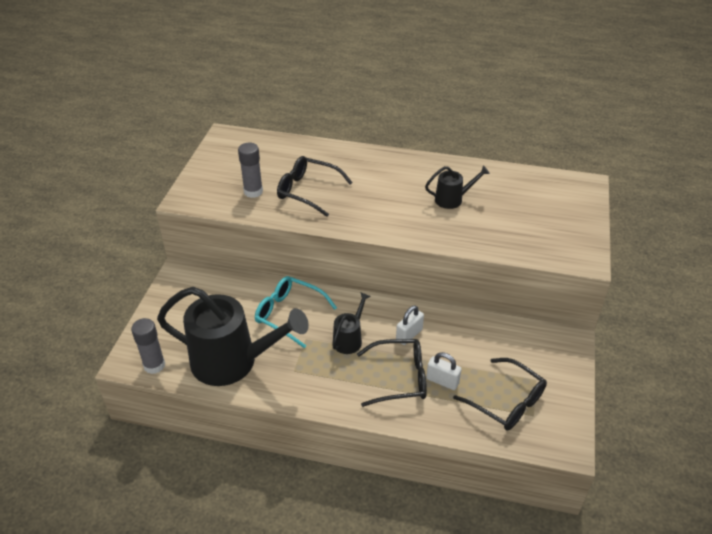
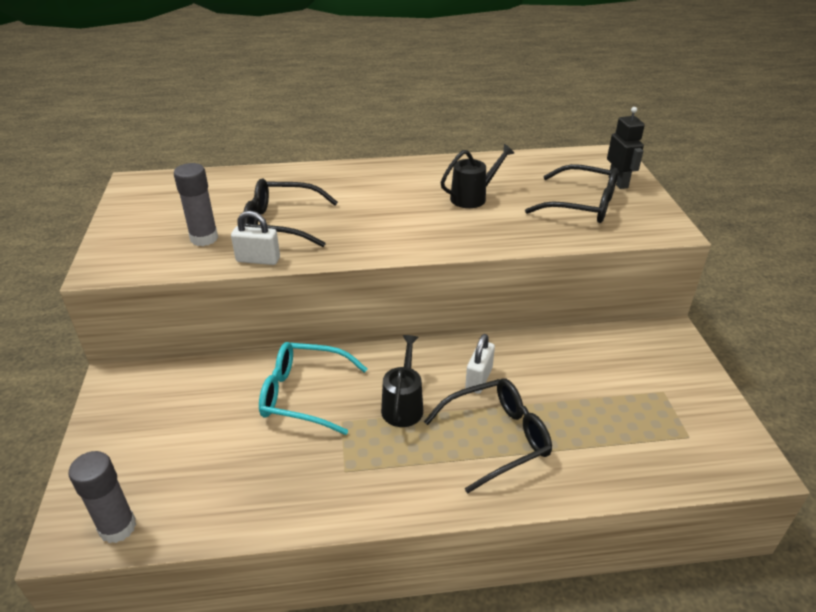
camera: 20 degrees left, 5 degrees down
(233, 362) = (247, 484): black watering can -> none
(442, 381) = (553, 426): white padlock -> white padlock (258, 260)
(507, 402) = (648, 429): black glasses -> black glasses (582, 205)
(575, 211) = (618, 182): none -> black robot

